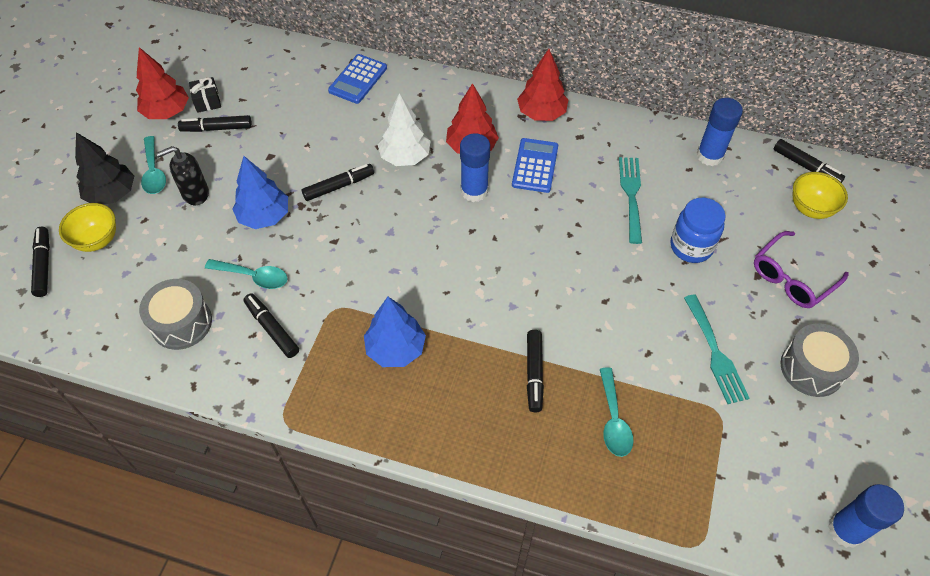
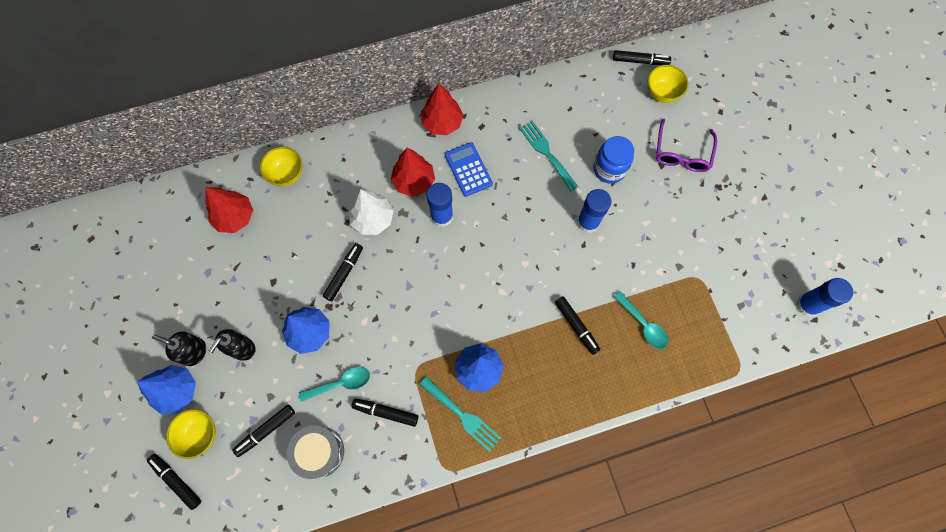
camera: 35 degrees left, 15 degrees up
(112, 194) = (177, 391): black tree -> blue tree
(154, 172) = (194, 352): turquoise spoon -> black soap dispenser
(167, 112) = (159, 295): red tree -> red tree (235, 217)
(207, 101) = (184, 266): black gift -> none
(216, 128) = (211, 284): black marker -> black marker (266, 431)
(358, 79) = (286, 174): blue calculator -> yellow bowl
(709, 155) = (576, 89): blue glue stick -> blue glue stick (588, 222)
(715, 353) = (671, 238): turquoise fork -> turquoise fork (462, 415)
(811, 368) = (730, 211): grey drum -> none

